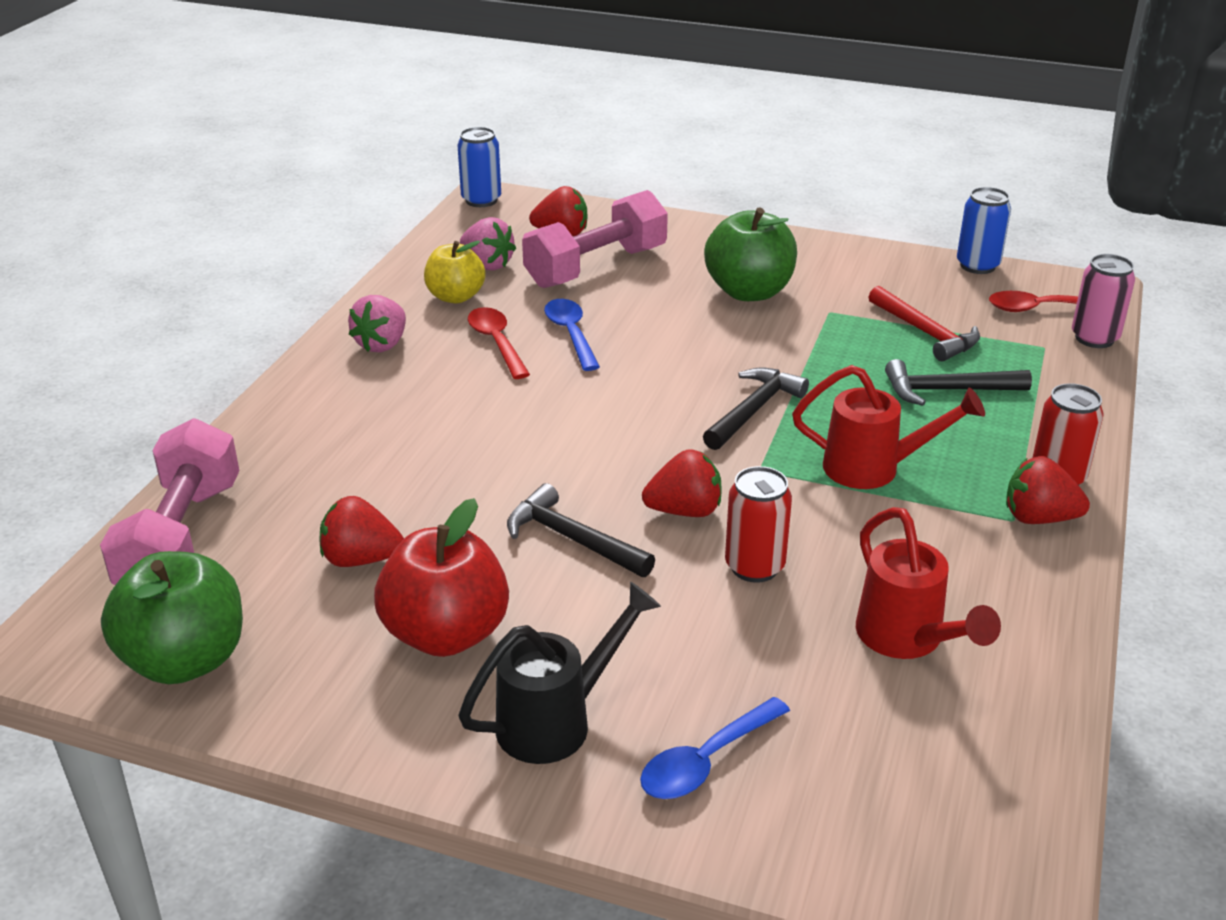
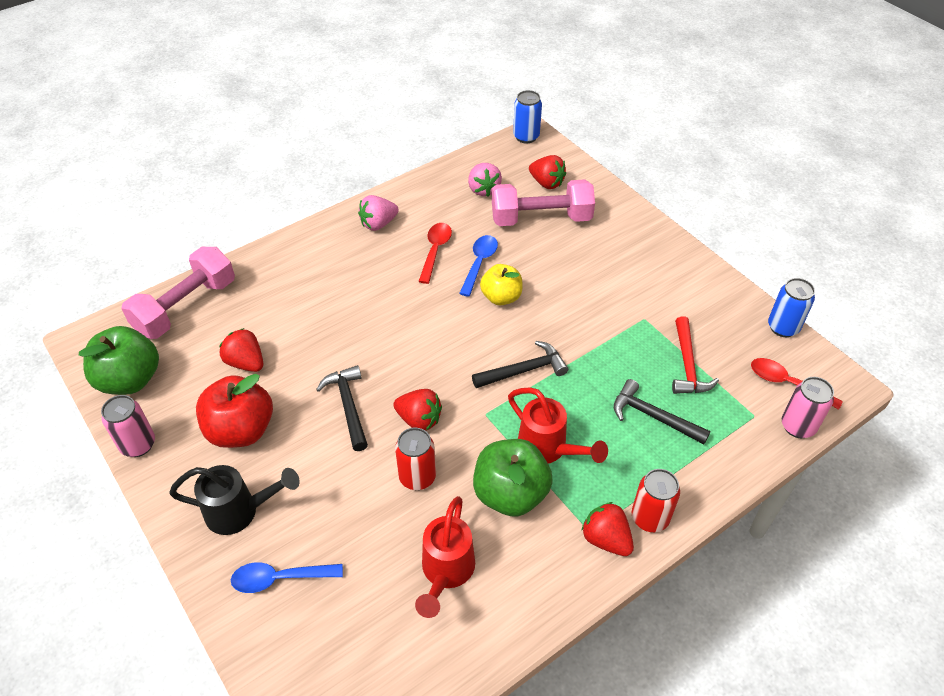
camera: 35 degrees right, 15 degrees up
(295, 727) = (138, 445): none -> pink can
(455, 297) = (445, 206): yellow apple -> yellow apple (501, 297)
(749, 292) = (611, 279): green apple -> green apple (510, 494)

